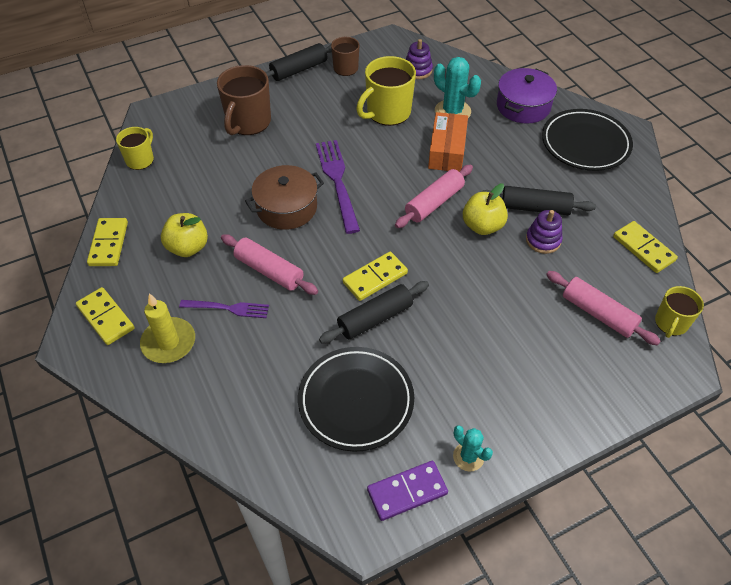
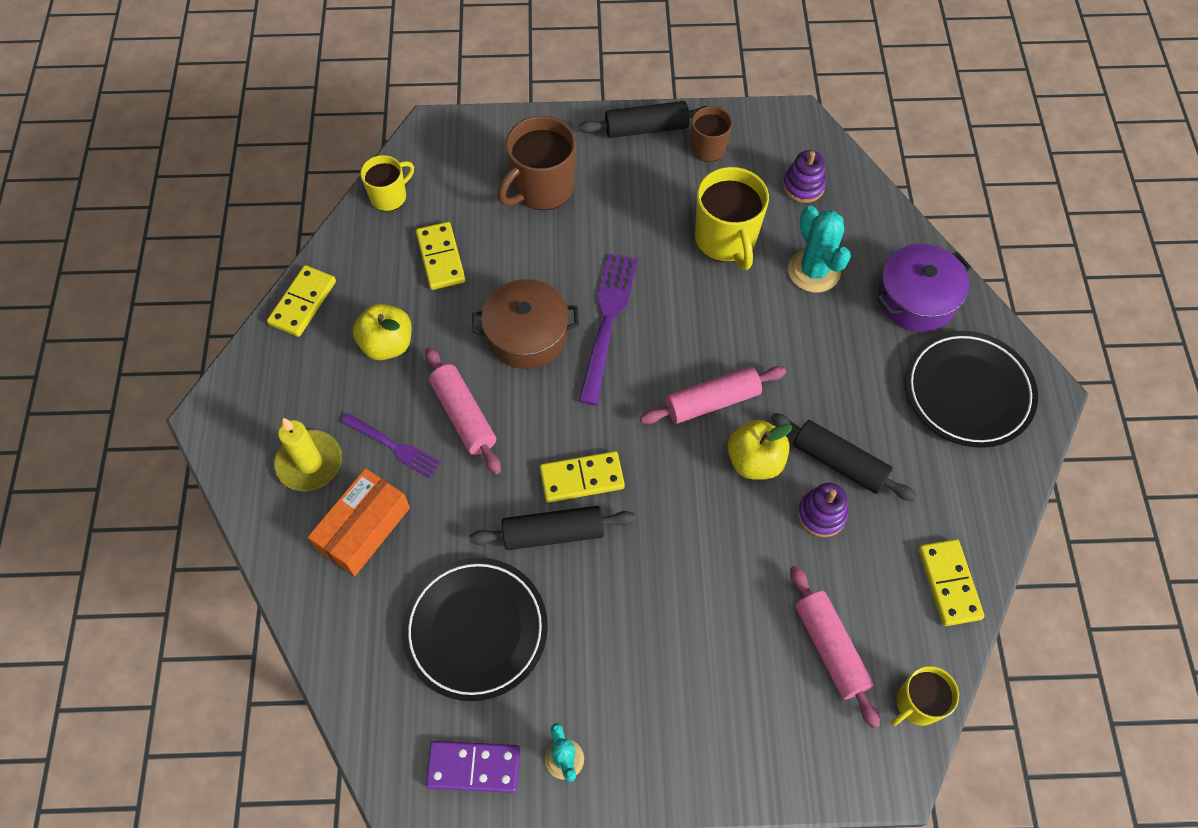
camera: 25 degrees right, 10 degrees up
(105, 318) = (258, 401): yellow domino -> yellow domino (440, 258)
(387, 112) = (726, 240): yellow mug -> yellow mug turned 90 degrees counterclockwise
(447, 151) = (772, 329): orange box -> orange box (363, 528)

